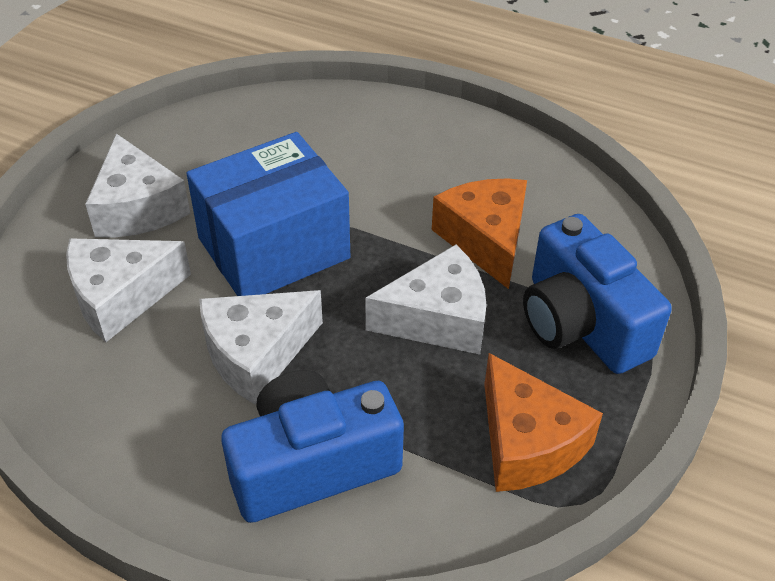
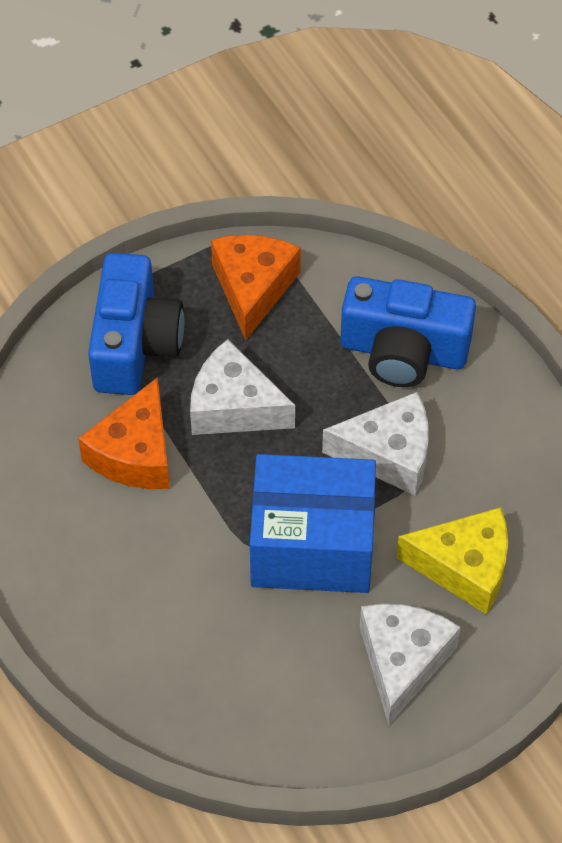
camera: 145 degrees left, 10 degrees up
(121, 296) = (464, 567): white cheese -> yellow cheese

